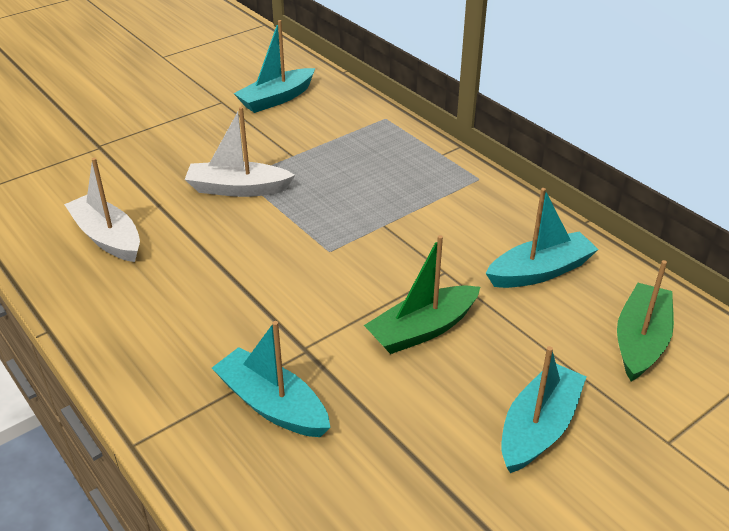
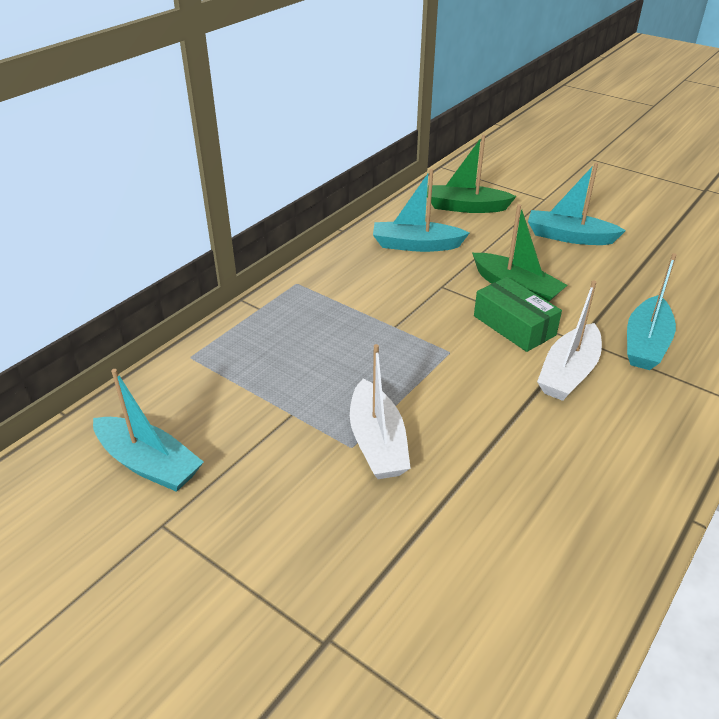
camera: 105 degrees left, 0 degrees up
(107, 237) = (525, 532): white boat -> white boat (568, 373)
(351, 306) = (514, 325): none -> green box
(540, 271) = (416, 245): turquoise boat -> turquoise boat turned 45 degrees counterclockwise

